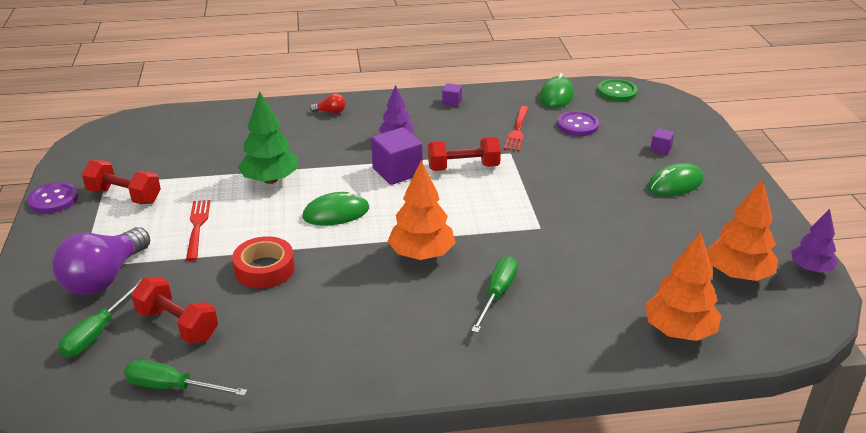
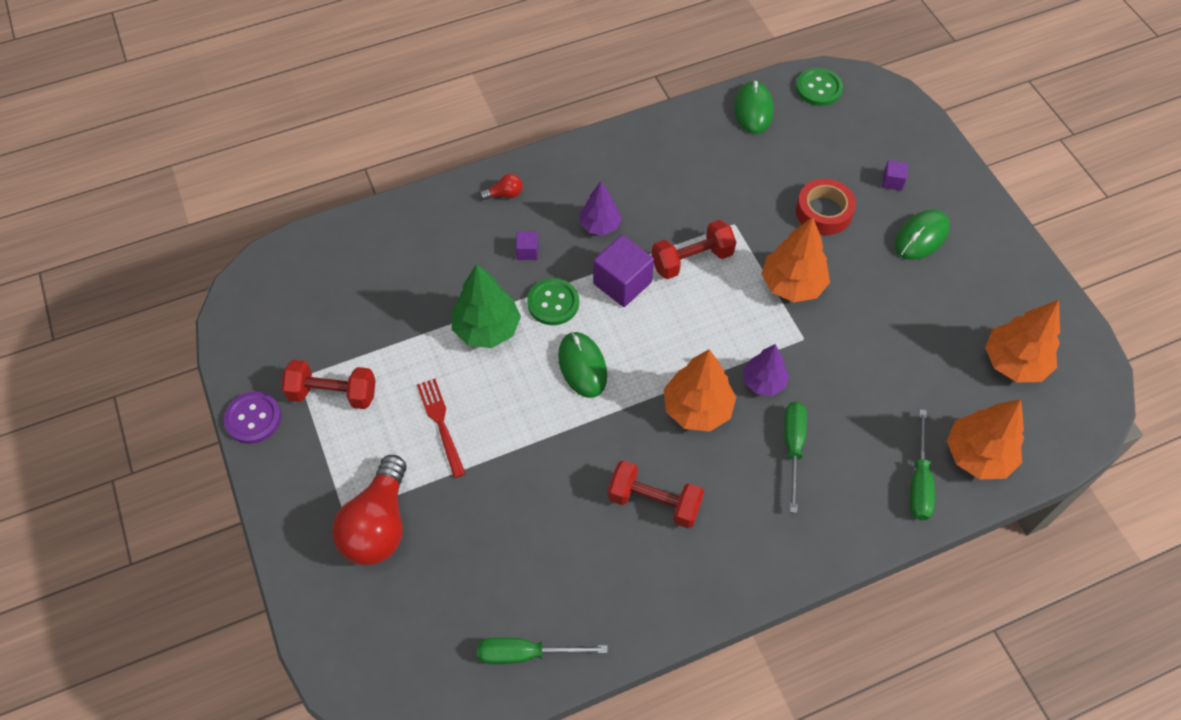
camera: 15 degrees left, 25 degrees up
(97, 333) = (413, 603): green screwdriver -> green screwdriver (919, 481)
(104, 278) = (378, 525): purple light bulb -> red light bulb
(178, 324) = (490, 570): red dumbbell -> red dumbbell (654, 502)
(264, 269) = (543, 470): red tape -> red tape (823, 212)
(333, 174) = (553, 303): none -> green button
(336, 213) = (582, 366): green mouse -> green mouse turned 75 degrees counterclockwise
(452, 102) = (638, 146): purple cube -> purple cube (527, 251)
(517, 130) = (729, 182): red fork -> none
(544, 194) = (792, 284): none -> orange tree
(577, 125) = (792, 159): purple button -> none
(810, 268) = (1079, 337): purple tree -> purple tree (763, 382)

